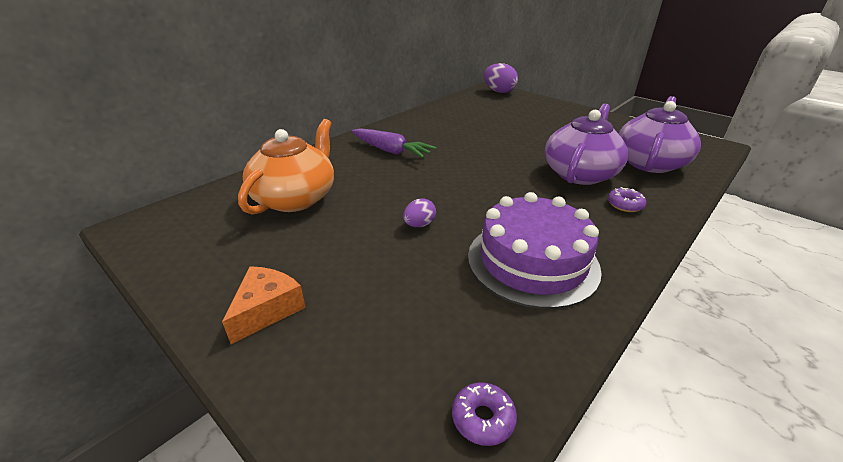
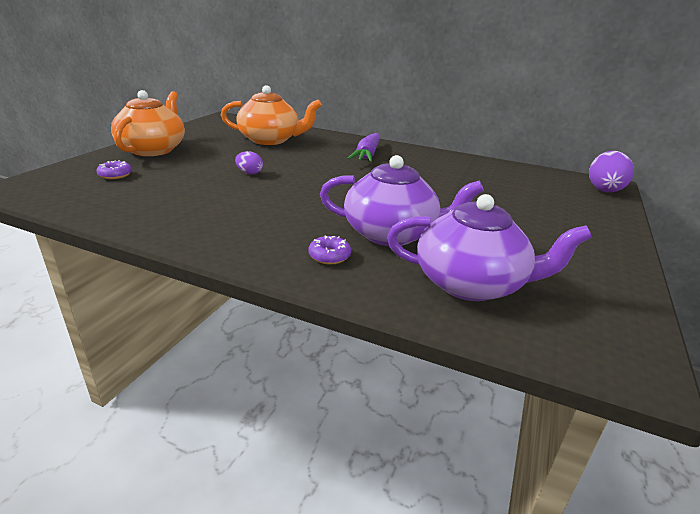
camera: 70 degrees right, 5 degrees down
(267, 309) = (153, 149): orange cheese -> orange teapot
(483, 418) = (59, 199): purple donut -> purple donut (115, 175)
(532, 261) = (208, 210): purple cake -> none

